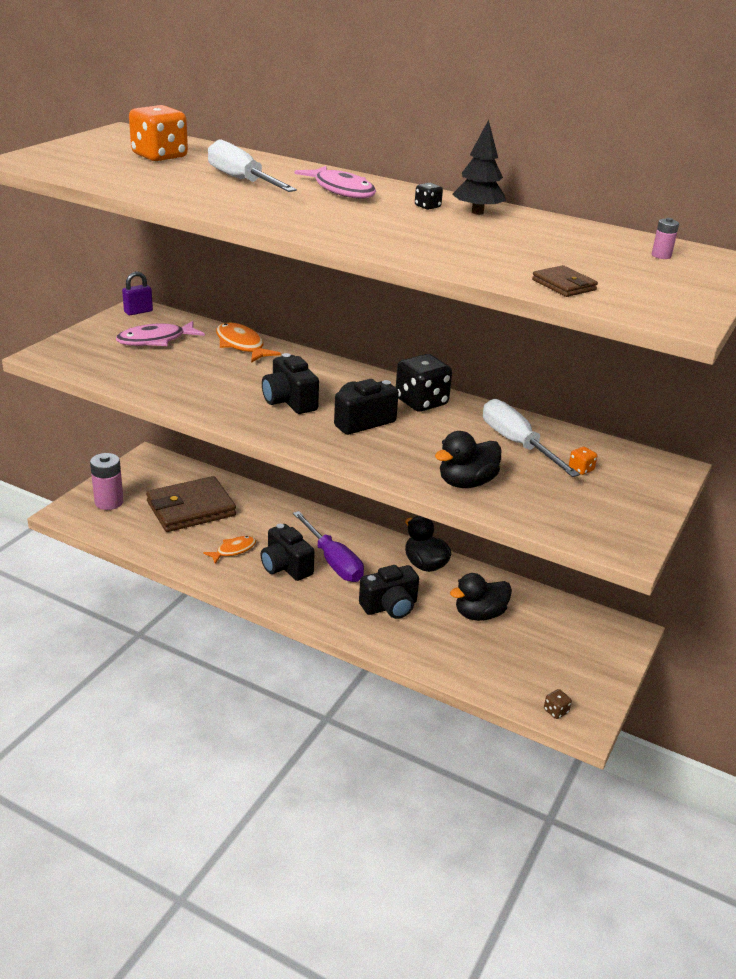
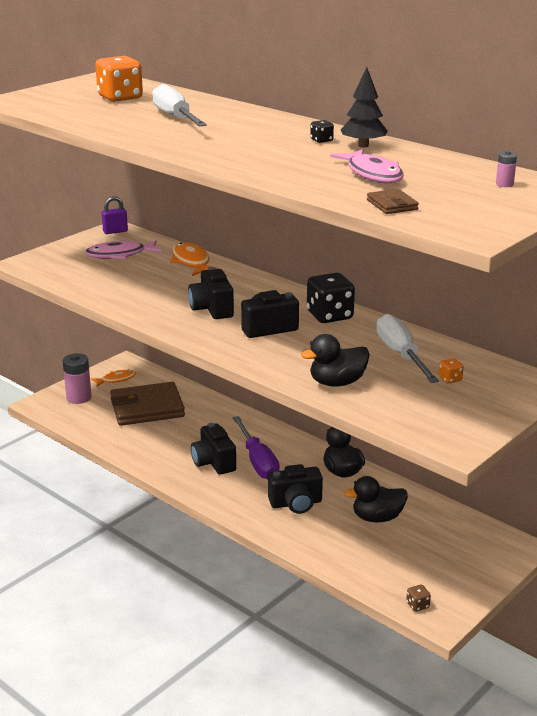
camera: 15 degrees right, 5 degrees down
(233, 550) = (172, 445): orange fish -> orange fish (116, 379)
(342, 190) = (256, 126): pink fish -> pink fish (372, 174)

